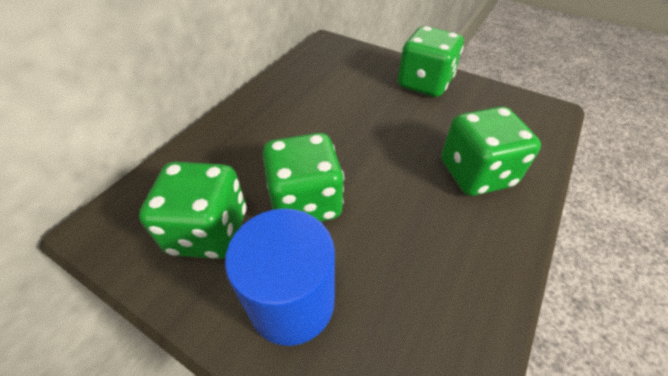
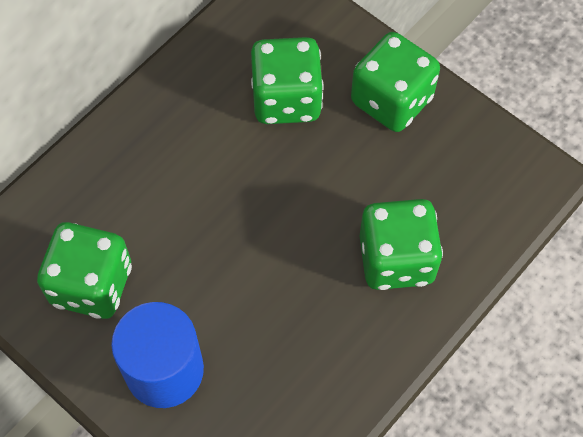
camera: 10 degrees right, 15 degrees up
(305, 202) = (195, 266): green dice -> green dice (286, 99)

